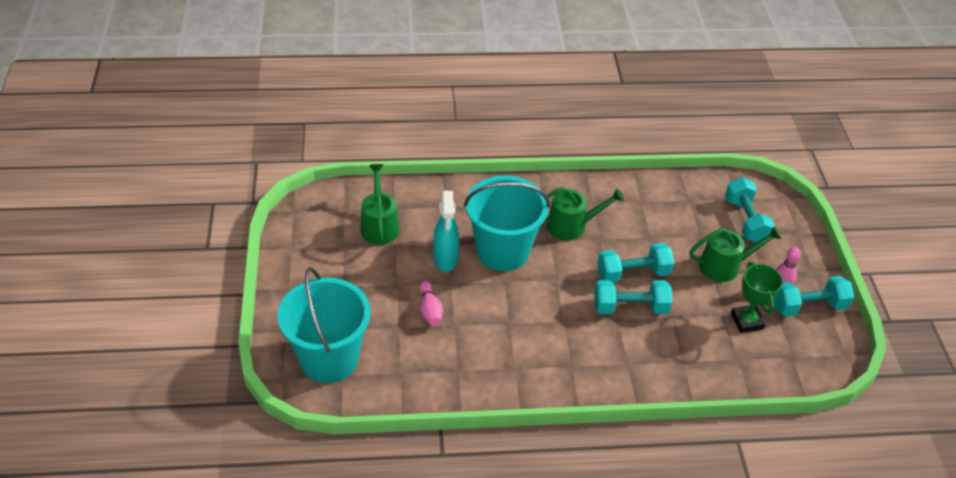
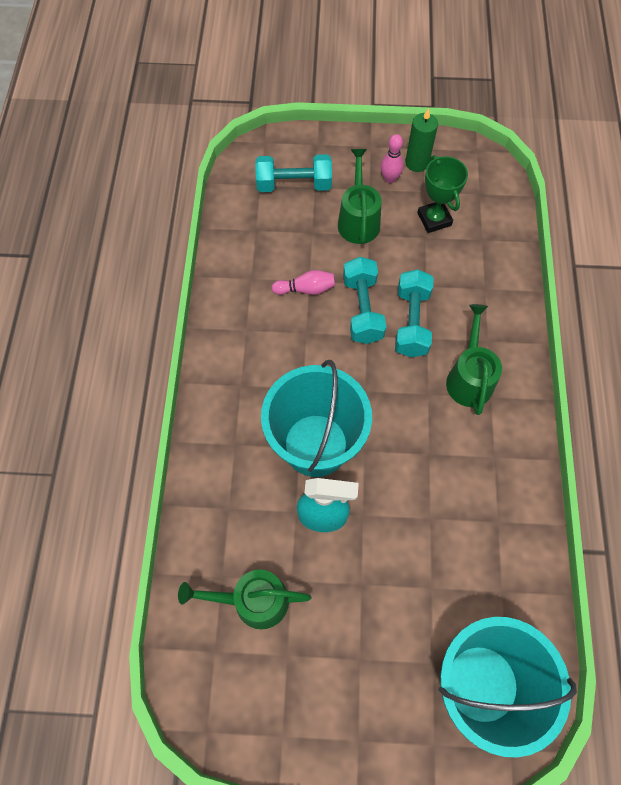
camera: 80 degrees left, 20 degrees up
(430, 310) = (406, 545): pink bowling pin -> pink bowling pin (306, 289)
(571, 226) = (282, 360): green watering can -> green watering can (469, 378)
(747, 321) = (434, 219): green trophy -> green trophy turned 75 degrees clockwise
(808, 306) = (417, 163): turquoise dumbbell -> green candle

